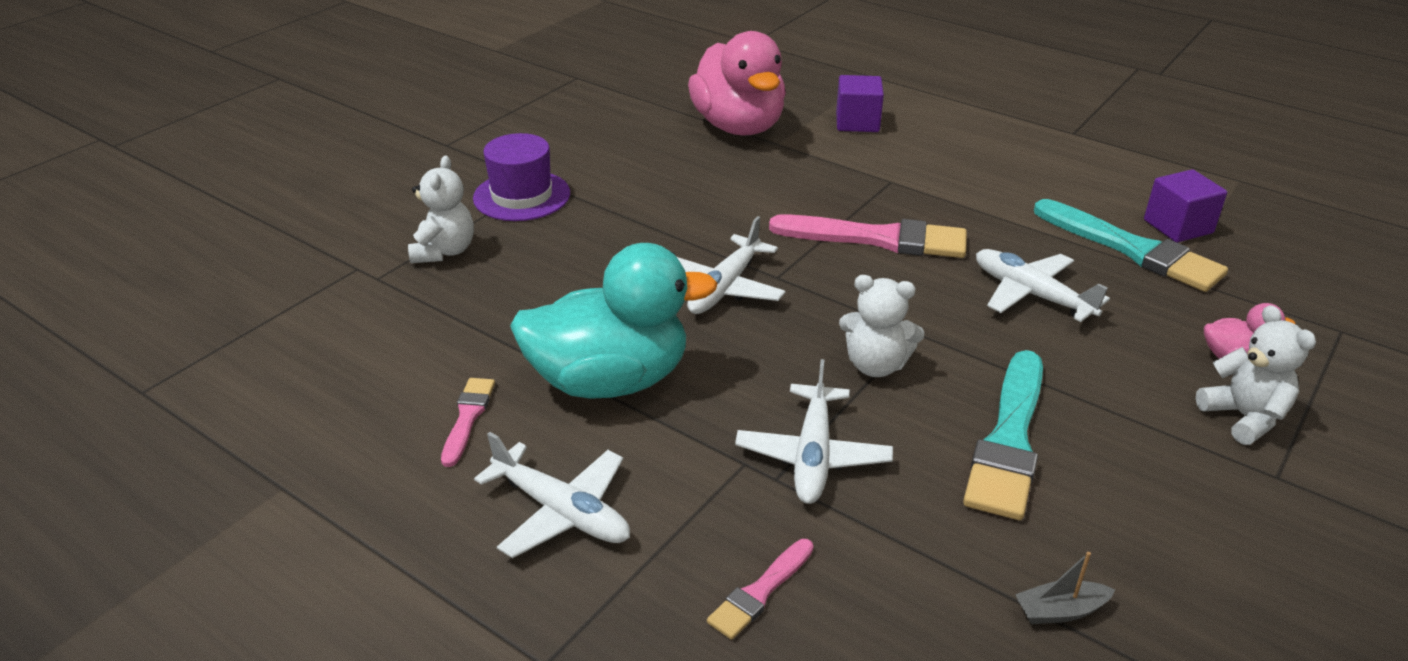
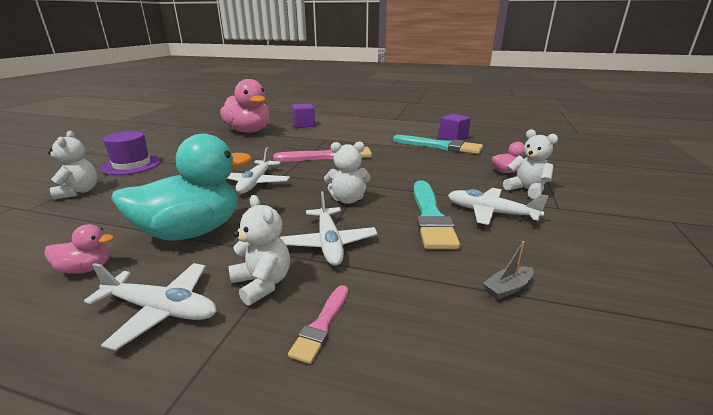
camera: 20 degrees left, 10 degrees down
(468, 417) = (86, 268): pink brush -> pink duck
(696, 505) = (262, 284): none -> white teddy bear
(1031, 295) = (408, 165): white plane -> white plane (490, 213)

